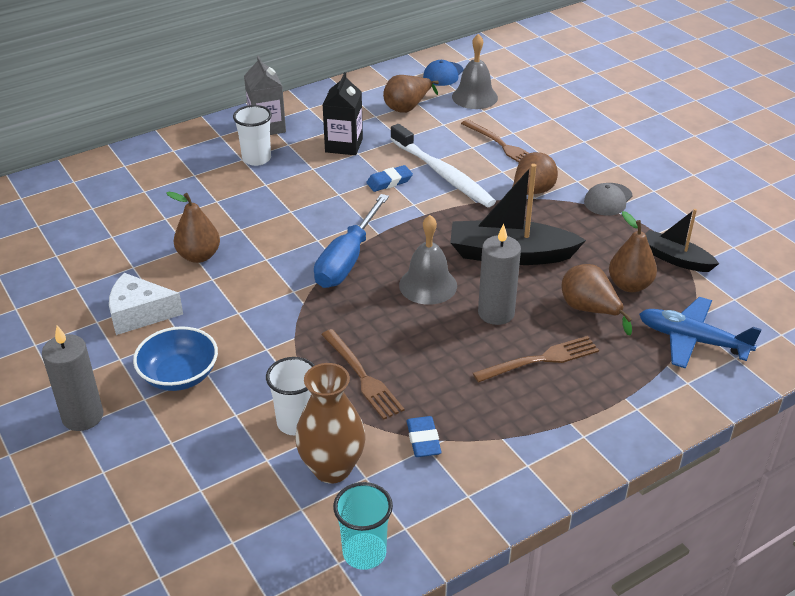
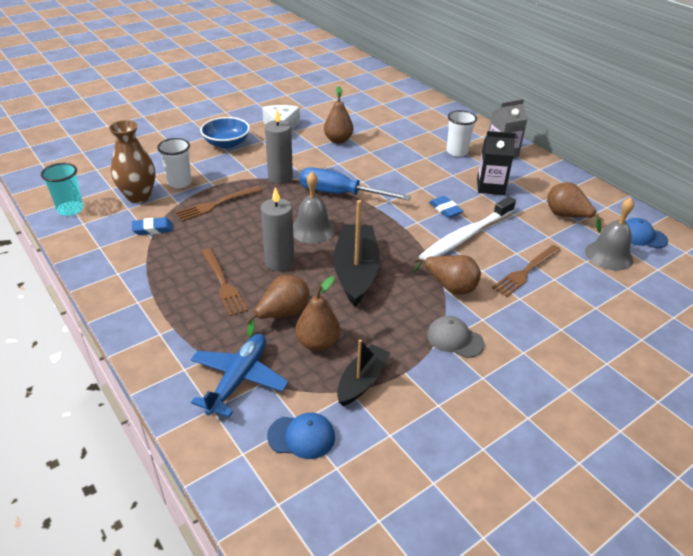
camera: 85 degrees right, 0 degrees up
(83, 416) = (199, 121): grey candle -> grey candle (280, 177)
(751, 297) = (301, 436): none -> blue cap

